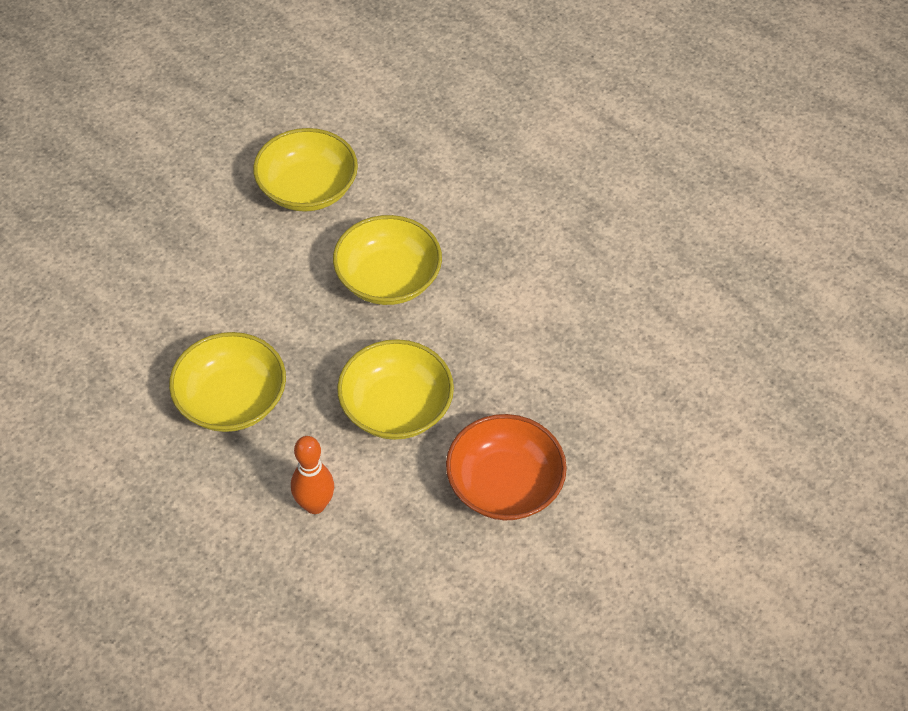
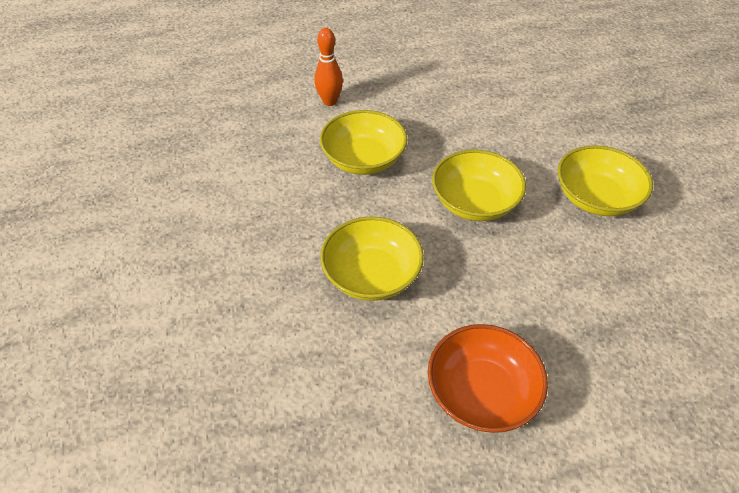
camera: 125 degrees right, 5 degrees down
(232, 400) = (430, 97): yellow bowl -> yellow bowl (371, 275)
(504, 484) = (262, 180): orange bowl -> orange bowl (481, 392)

